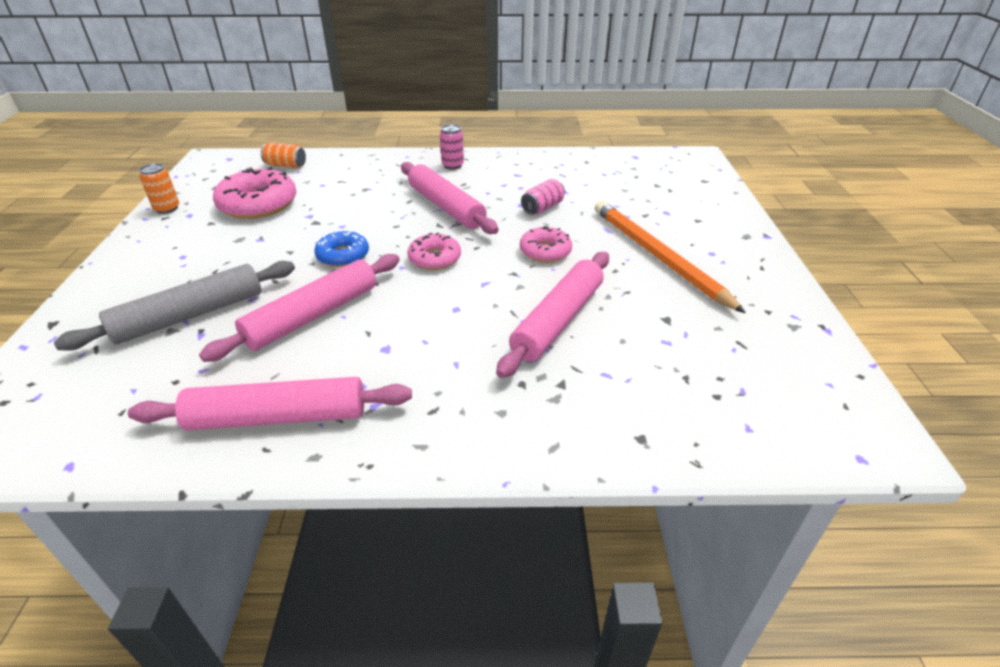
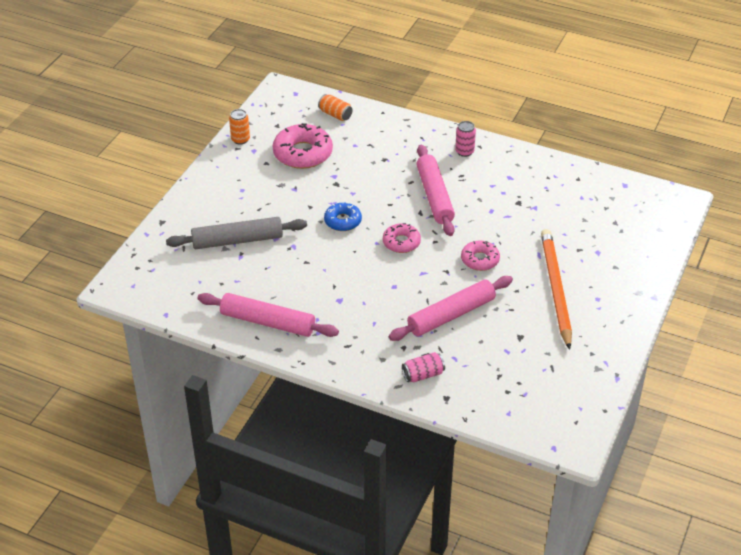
camera: 25 degrees right, 5 degrees up
(313, 316) = (307, 264): pink rolling pin -> none
(542, 208) = (505, 219): pink can -> pink can (423, 375)

